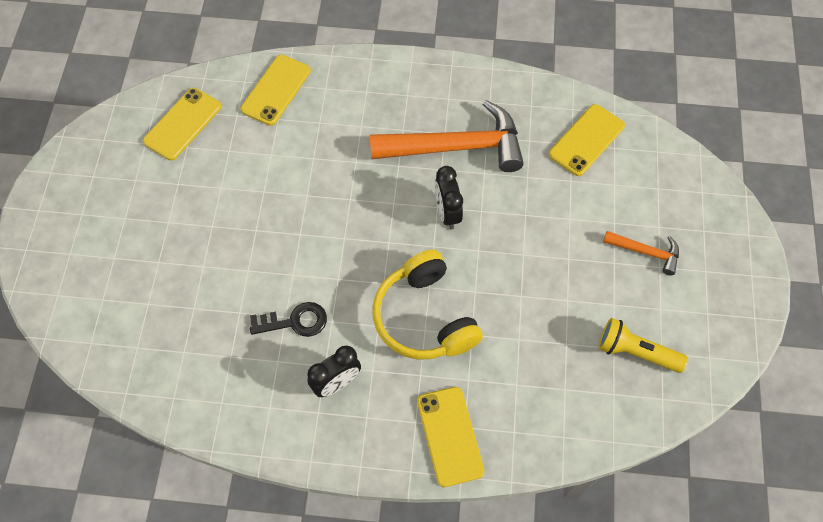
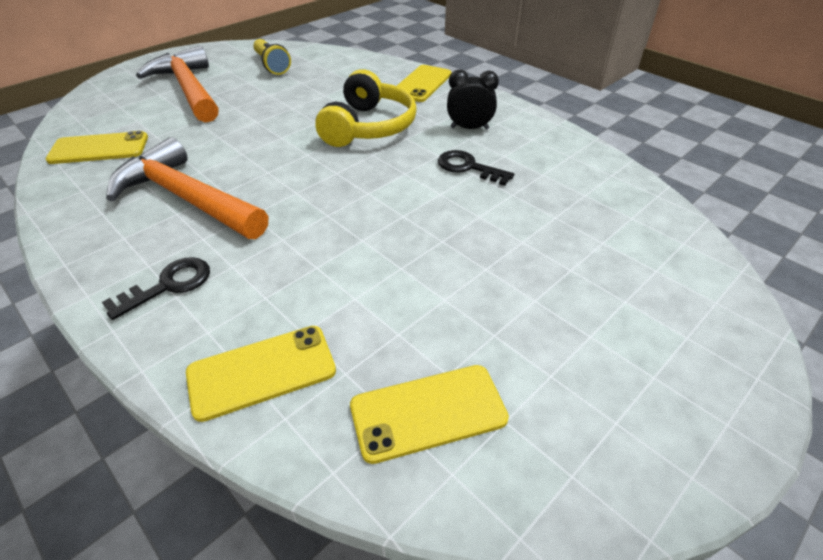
camera: 140 degrees left, 20 degrees down
(378, 93) = (169, 285): none -> black key
(447, 213) = (266, 164): black clock -> none
(645, 252) = (189, 89): orange hammer -> orange hammer, size x2.09

